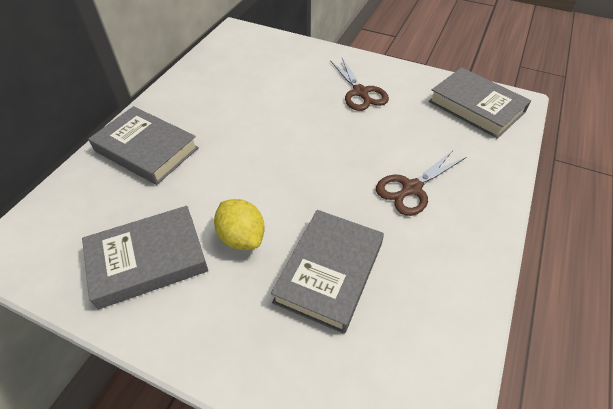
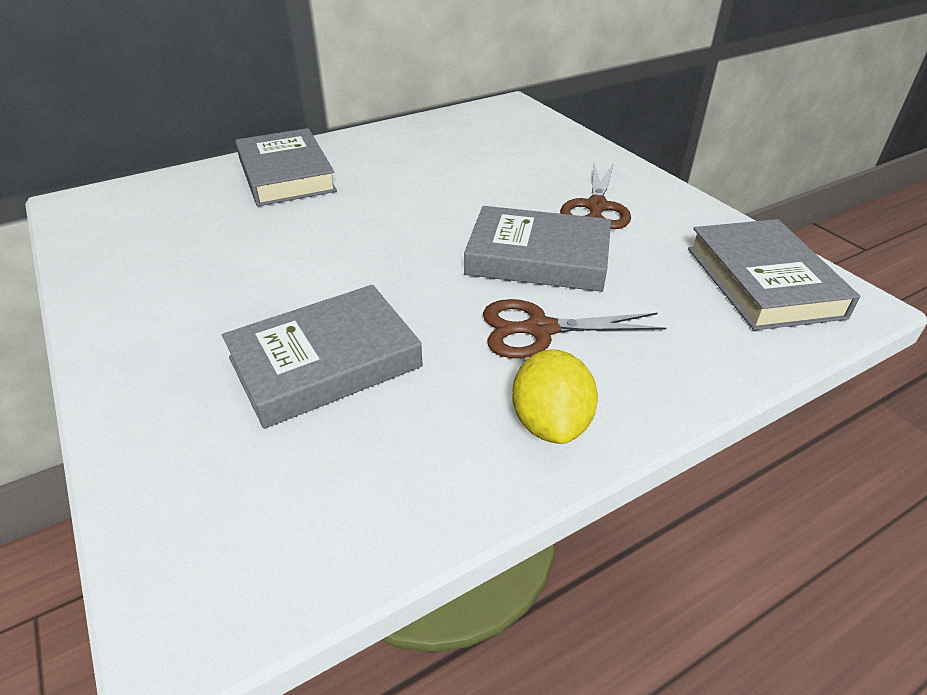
camera: 35 degrees right, 10 degrees down
(148, 260) = (170, 263): grey book -> grey book (538, 257)
(242, 237) = (277, 285): yellow lemon -> yellow lemon (550, 423)

